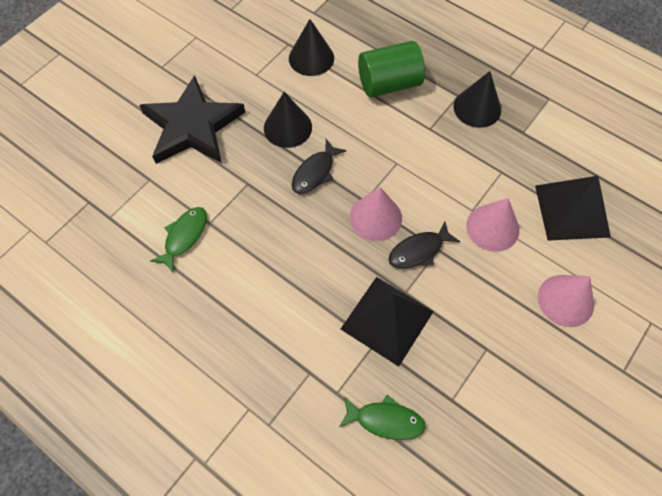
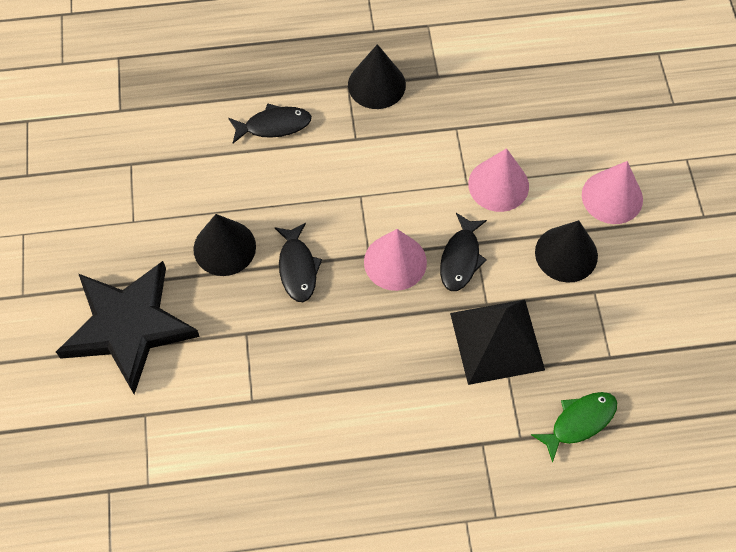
camera: 45 degrees left, 0 degrees up
(184, 236) = (243, 435): green fish -> none
(311, 58) = (170, 159): black cone -> black cone (566, 254)
(389, 84) = (274, 125): green cylinder -> black fish
(572, 210) = (544, 115): black pyramid -> none

